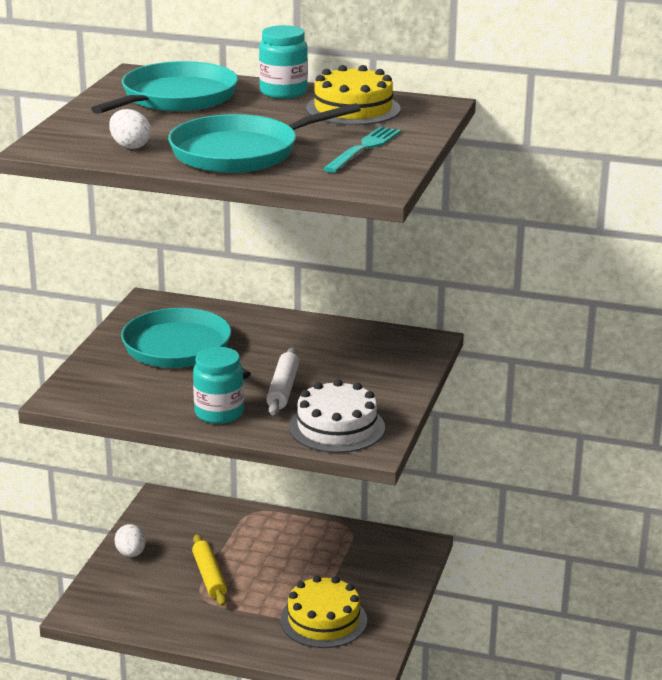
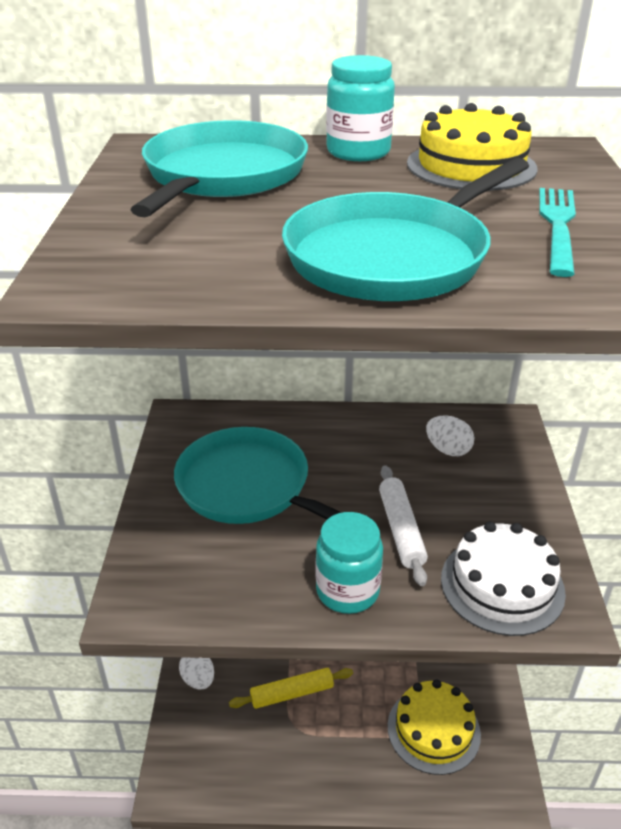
camera: 15 degrees left, 10 degrees up
(130, 146) = (213, 267): white egg -> white egg (448, 450)
(209, 576) = (292, 693): yellow rolling pin -> yellow rolling pin turned 75 degrees counterclockwise

